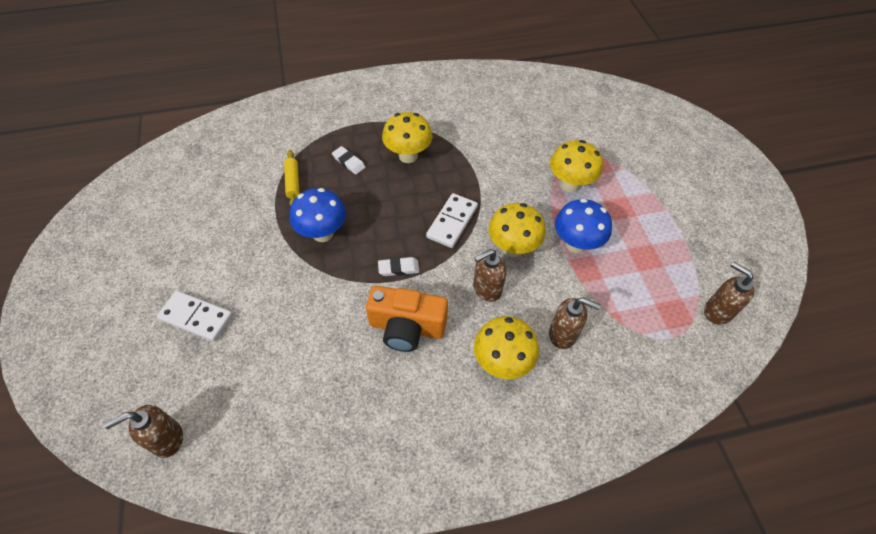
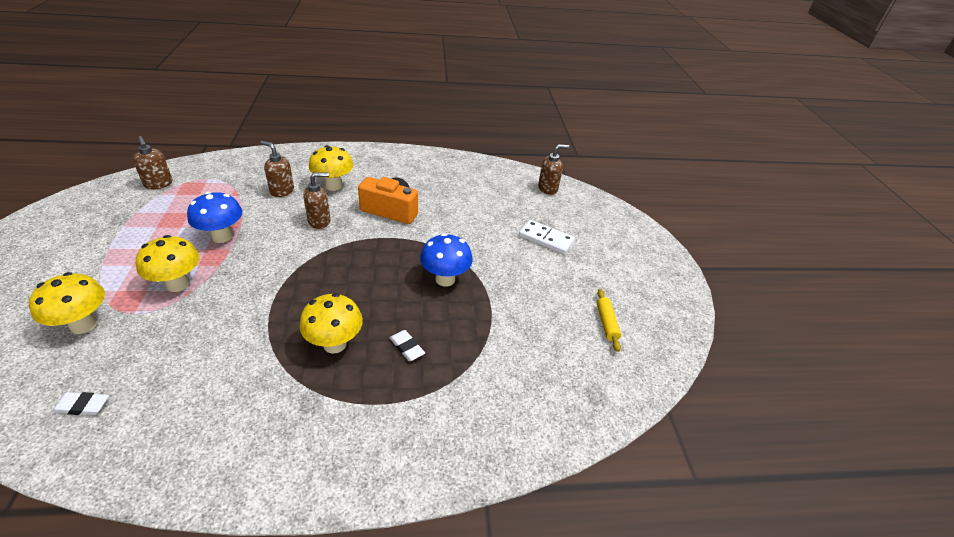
camera: 175 degrees left, 15 degrees down
(293, 182) = (472, 333): yellow rolling pin -> yellow rolling pin (606, 323)
(398, 268) = (384, 244): white eraser -> white eraser (82, 406)
(452, 222) = (321, 270): white domino -> none
(513, 248) = (279, 242): yellow mushroom -> yellow mushroom (83, 325)

